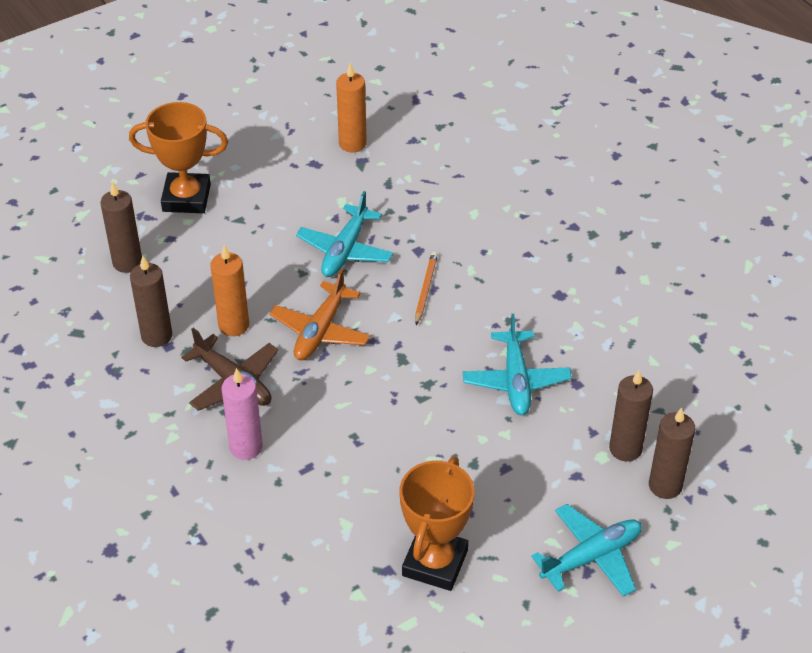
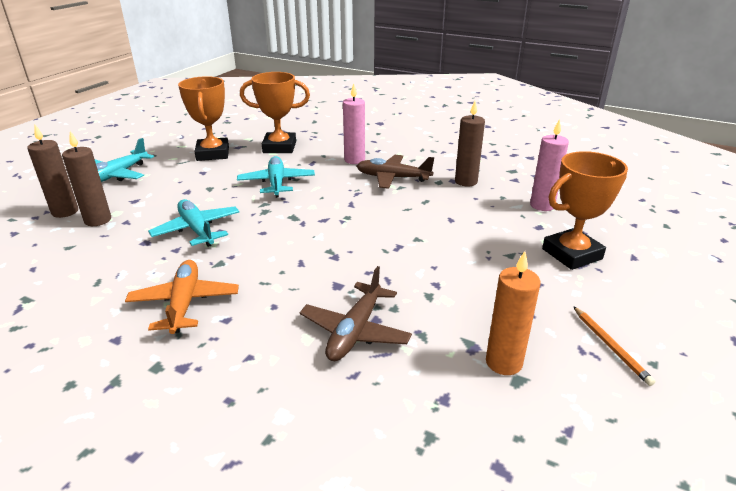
camera: 150 degrees right, 15 degrees down
(127, 262) = (542, 205): brown candle -> pink candle
(233, 325) = (427, 199): orange candle -> none
(320, 331) = (365, 213): orange plane -> orange plane (184, 303)
(325, 537) = (279, 147): none -> orange trophy
(345, 250) = (400, 263): turquoise plane -> turquoise plane (276, 183)
(426, 289) = (307, 260): orange pencil -> orange pencil (610, 346)
(434, 204) = (355, 331): none -> brown plane

